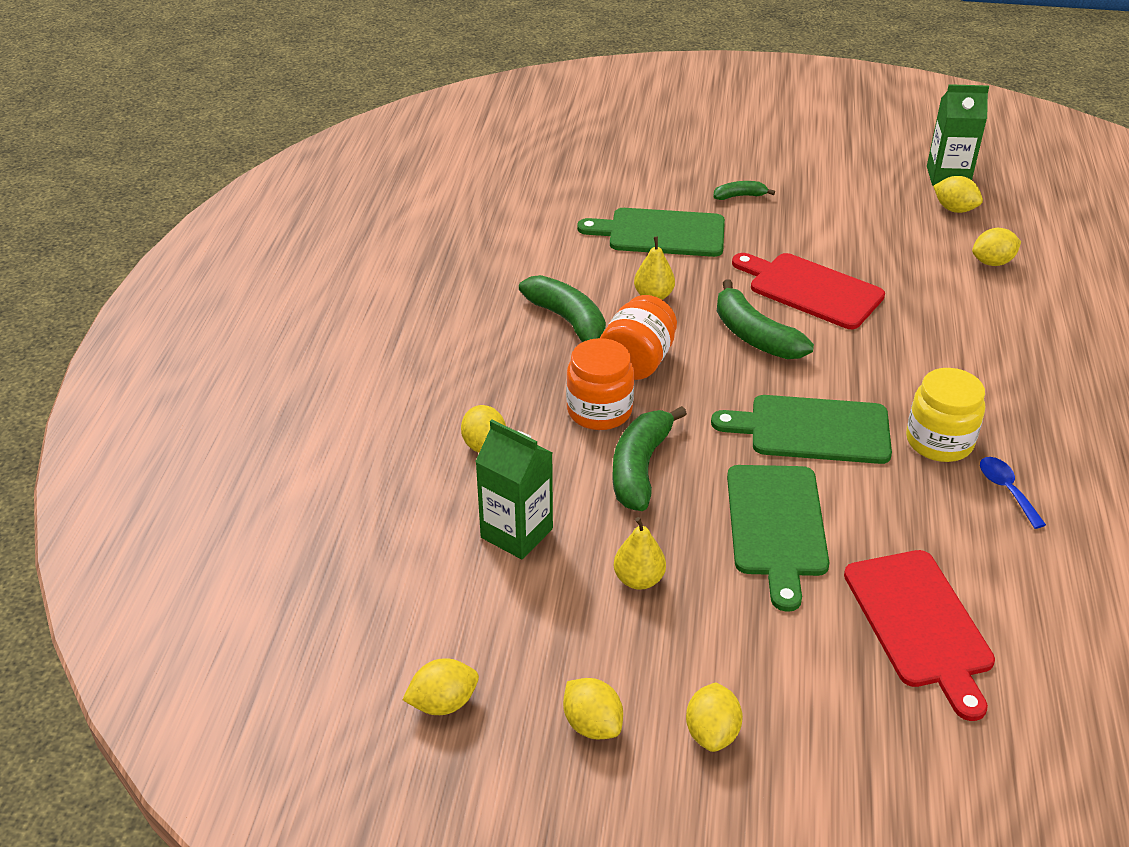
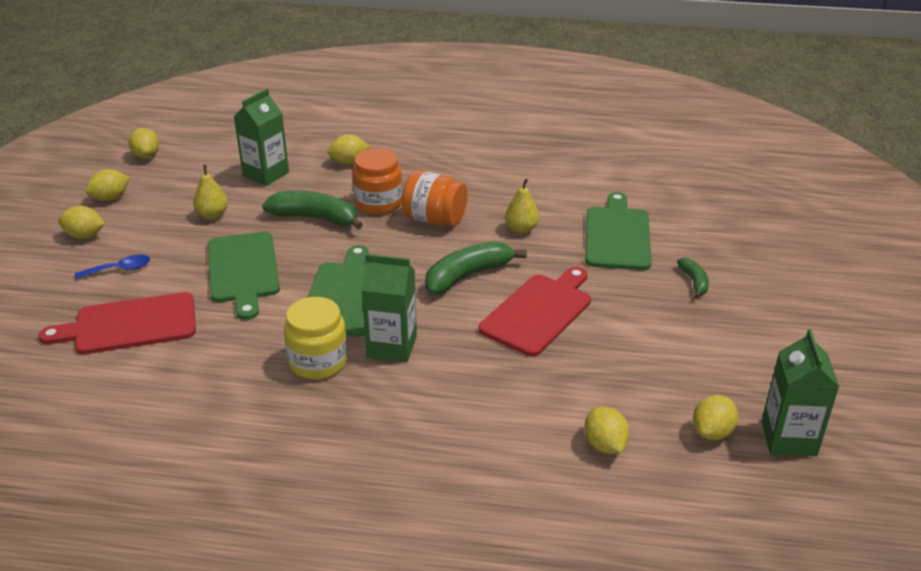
camera: 90 degrees right, 5 degrees down
(569, 322) = (484, 192): green banana -> none
(776, 526) = (243, 271): green cutting board -> green cutting board turned 105 degrees counterclockwise
(896, 388) = (392, 347): none -> green carton
(1006, 490) = (250, 392): blue spoon -> blue spoon (119, 269)

